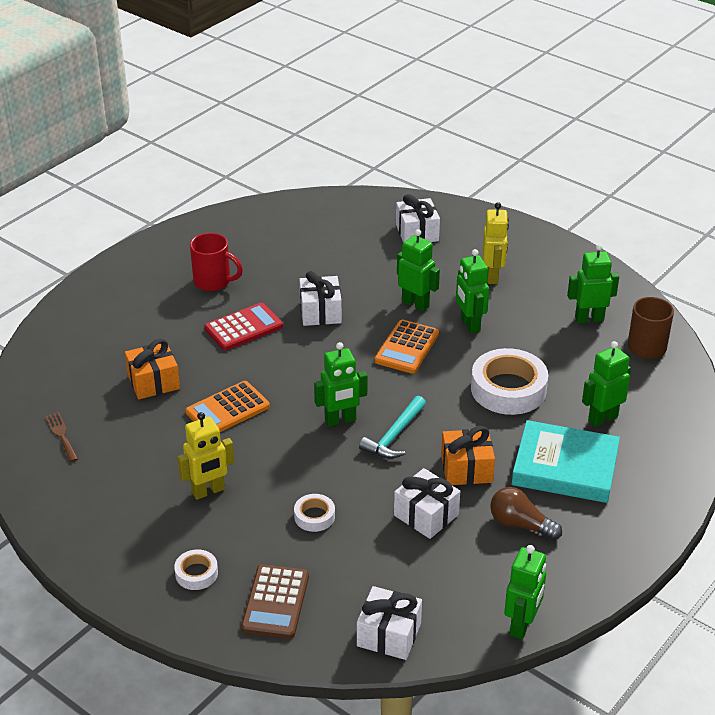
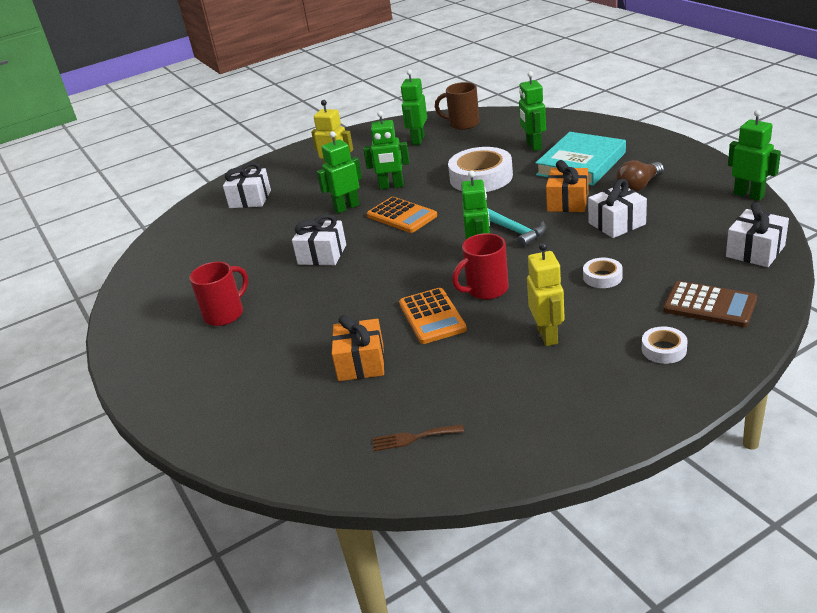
camera: 65 degrees left, 5 degrees down
(243, 327) = (313, 299): red calculator -> none
(277, 436) = (486, 290): none -> red mug

